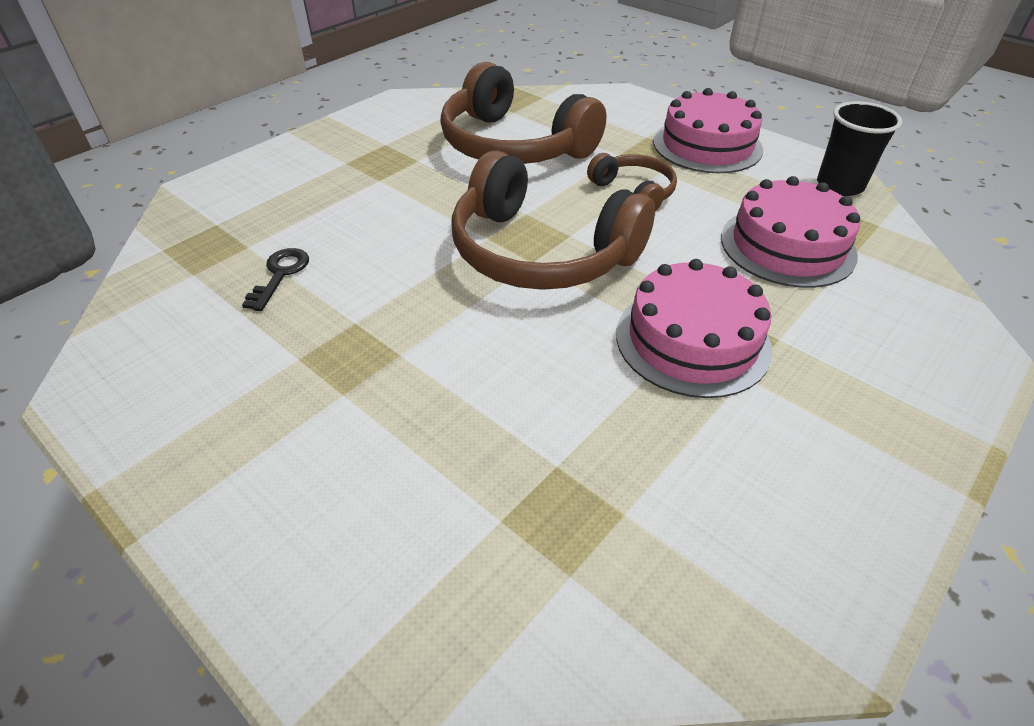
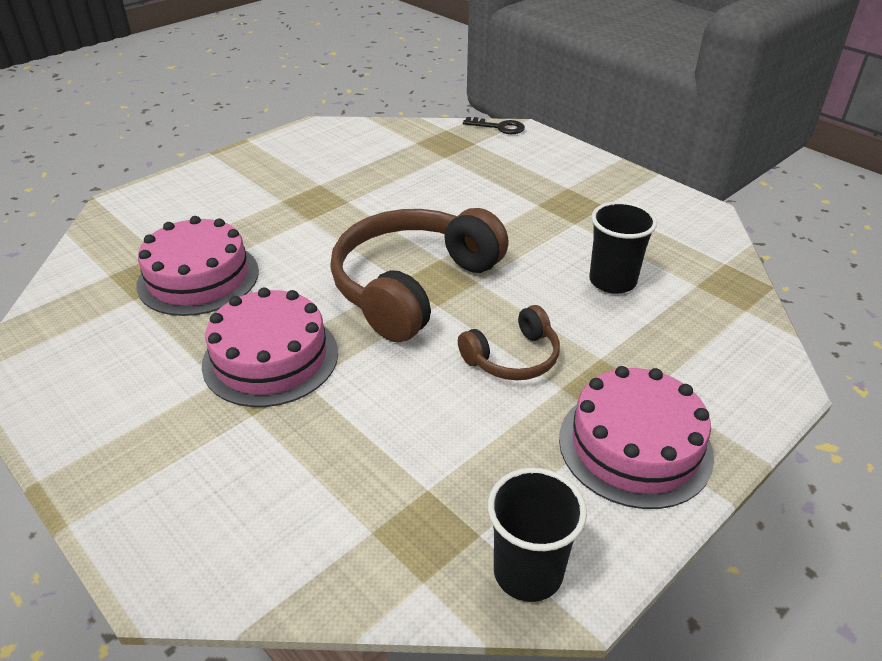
camera: 95 degrees right, 5 degrees down
(280, 274) = (408, 171): black key -> black key (499, 127)
(514, 145) = (612, 281): brown headphones -> black cup
(787, 246) = (392, 465): pink cake -> pink cake (198, 278)

